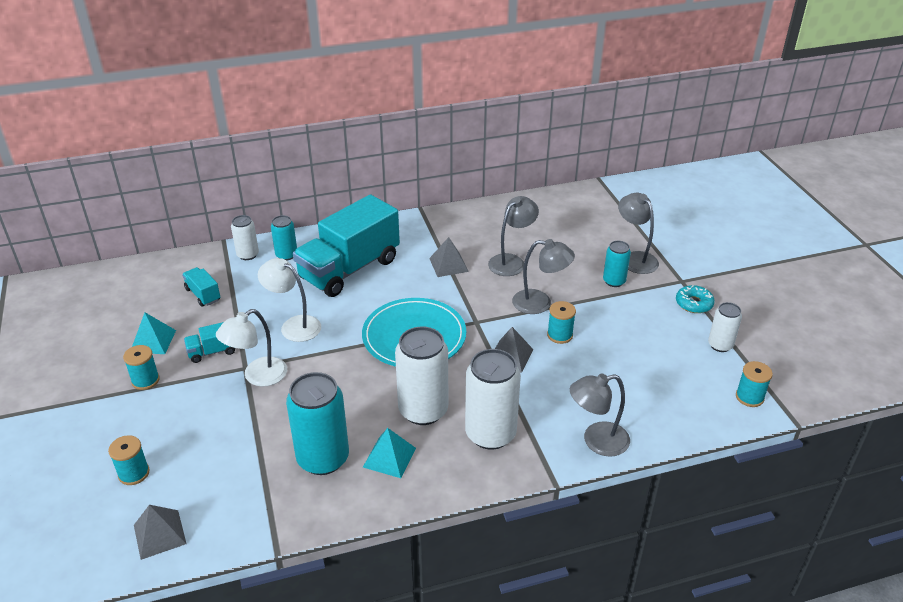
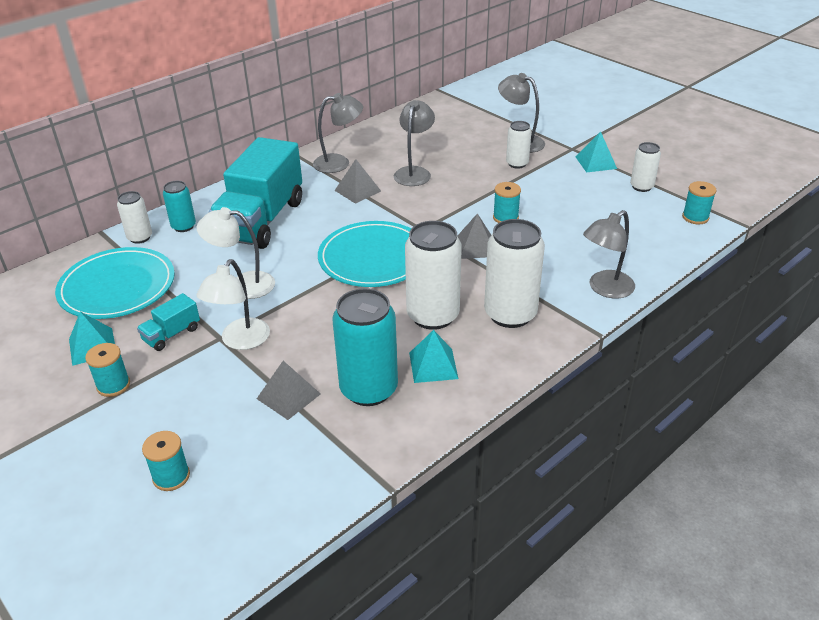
camera: 25 degrees left, 0 degrees up
(159, 534) = (248, 522): grey pyramid -> grey pyramid (288, 396)
(203, 294) = (117, 287): turquoise truck -> turquoise plate
(540, 303) = (467, 198): grey lamp -> grey lamp (339, 163)
(614, 281) = (517, 164): turquoise can -> white can
(694, 303) = (595, 162): turquoise donut -> turquoise pyramid

